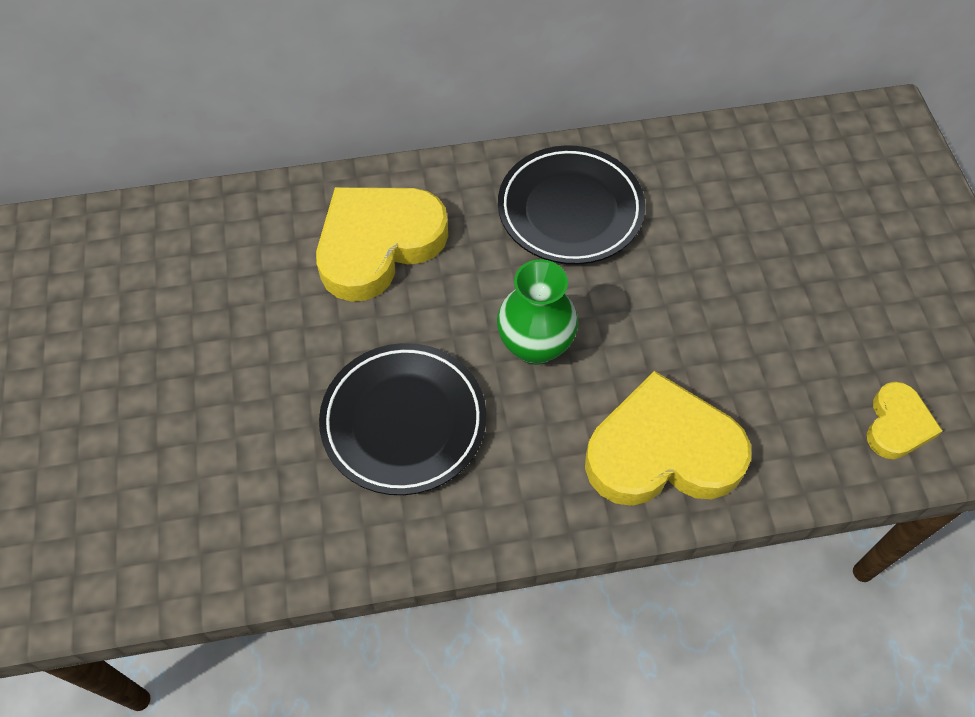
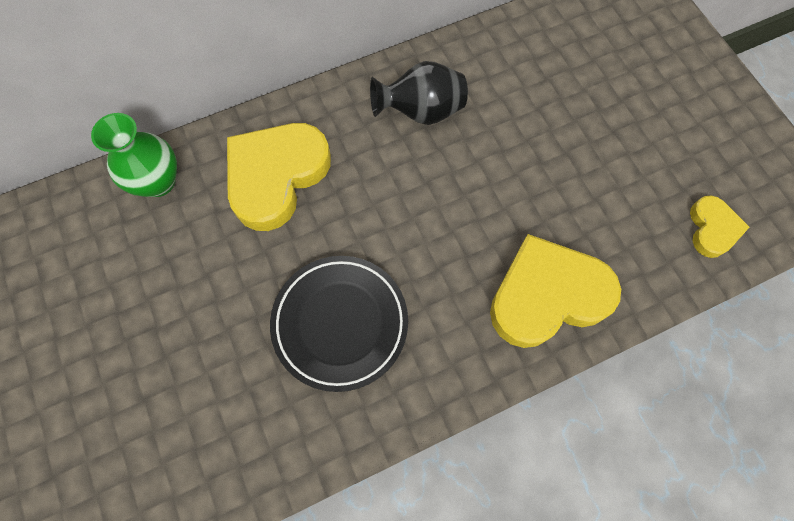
camera: 15 degrees left, 10 degrees up
(535, 345) = (425, 232): green vase -> green vase (158, 181)
(570, 210) = (421, 111): black plate -> black vase

